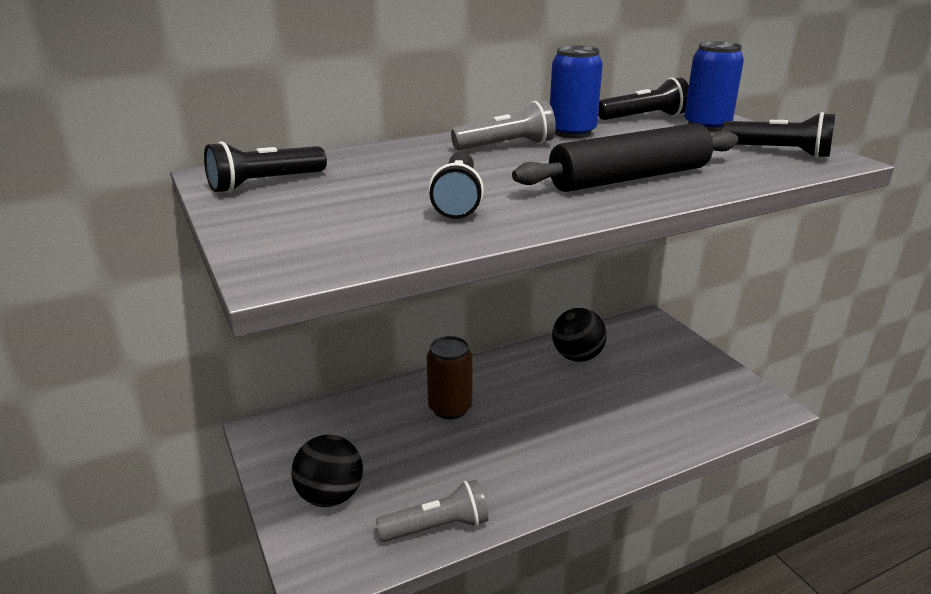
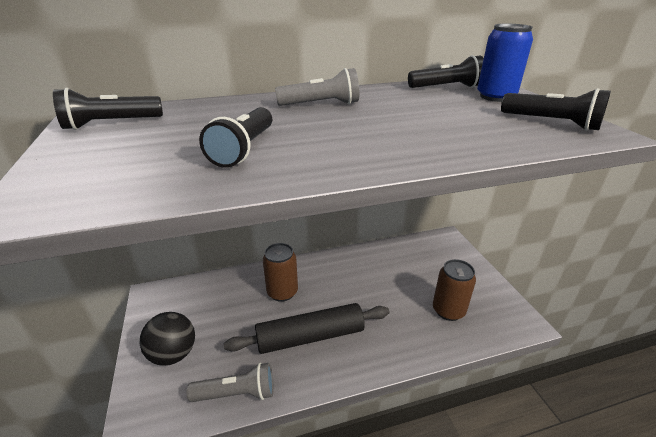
camera: 10 degrees right, 5 degrees up
(572, 132) = (381, 96): blue can -> none
(577, 357) = (385, 261): black ball -> none
(630, 178) = (405, 139): black rolling pin -> black rolling pin (310, 337)
(676, 405) = (448, 310): none -> brown can

